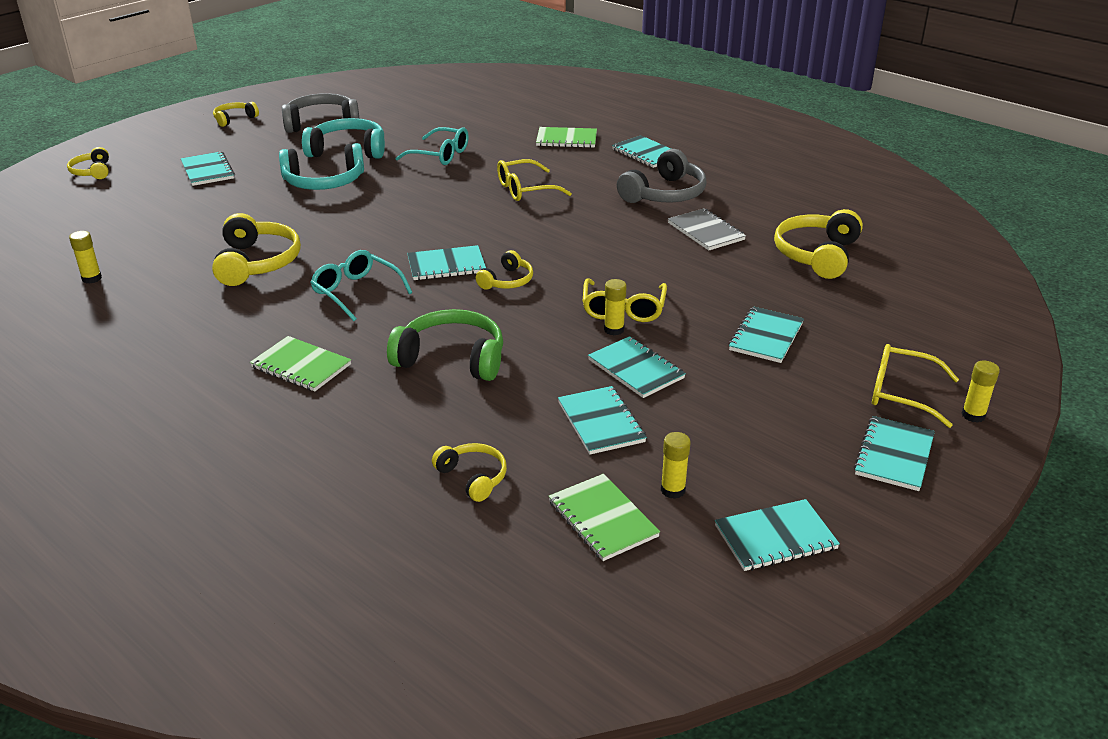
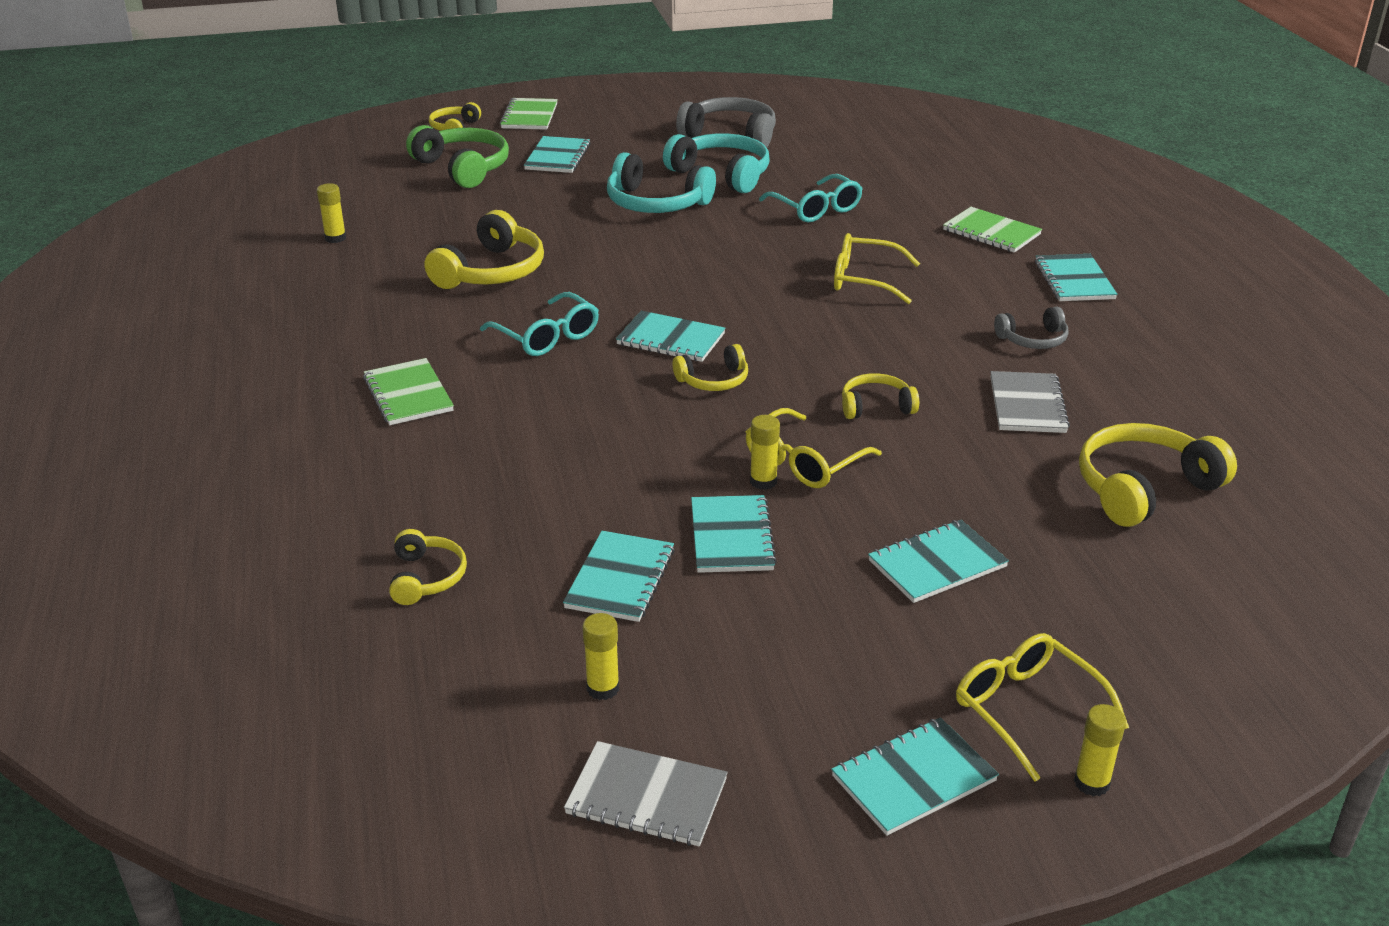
camera: 35 degrees right, 0 degrees up
(234, 119) = (647, 106): yellow headphones -> yellow headphones (876, 406)
(356, 292) = (547, 336): turquoise glasses -> turquoise glasses turned 150 degrees clockwise
(452, 358) = (555, 444): green headphones -> green headphones (463, 168)
(603, 519) = (495, 682): green notebook -> green notebook (529, 116)
(665, 194) = (1033, 340): grey headphones -> grey headphones, size x0.56
(775, 537) = (647, 796): turquoise notebook -> grey notebook

